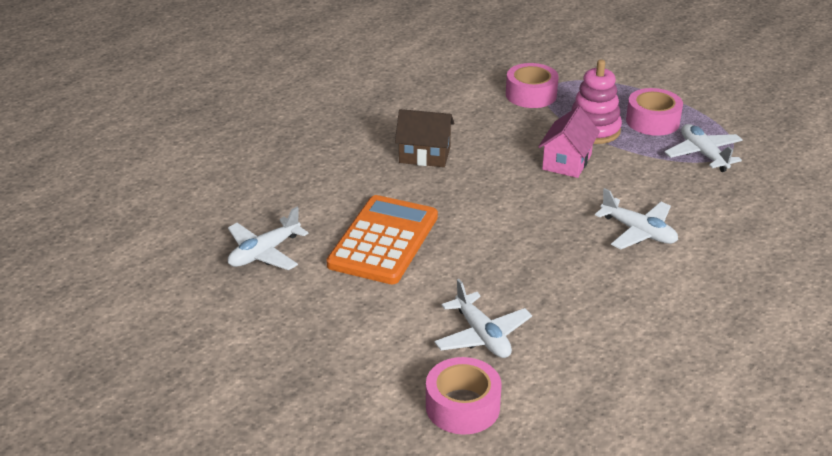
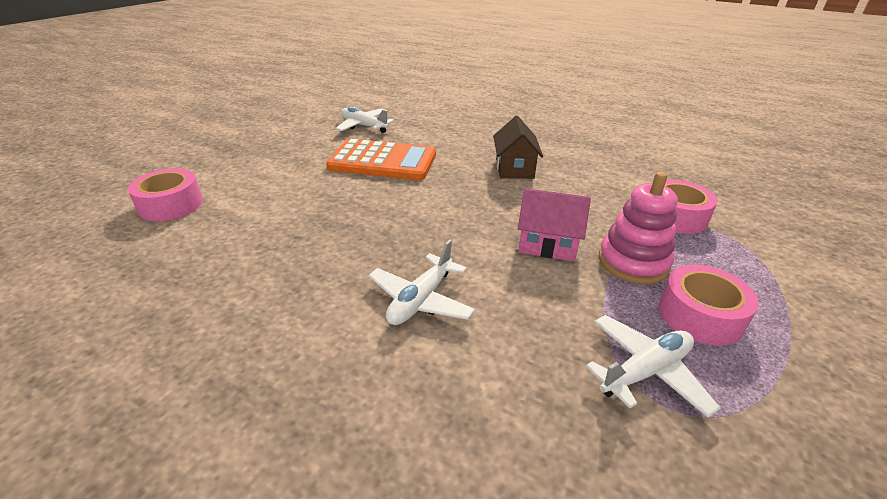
camera: 80 degrees right, 0 degrees up
(482, 336) = (253, 209): white plane -> none

